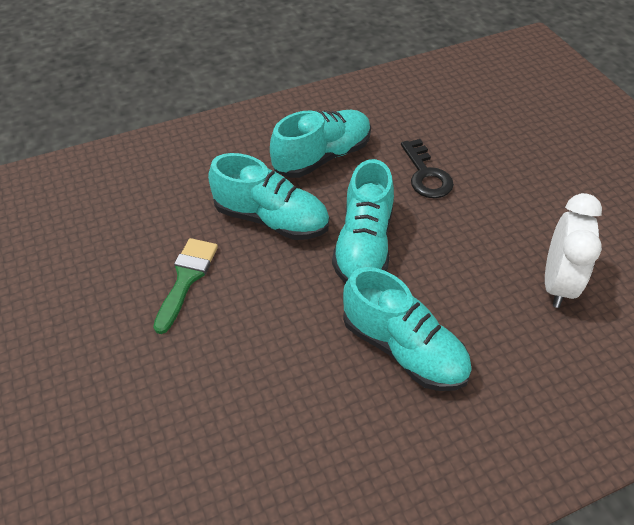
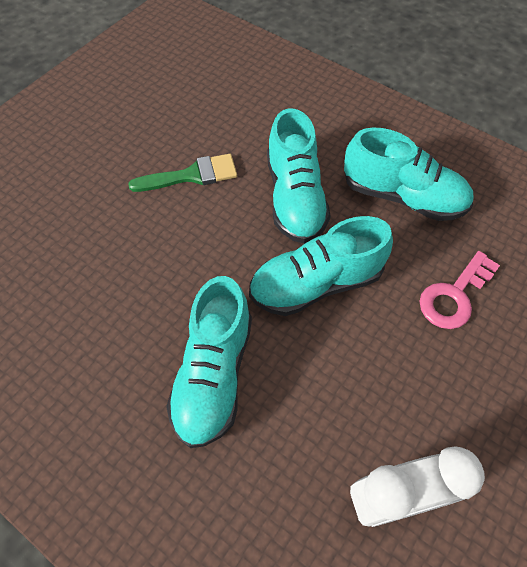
camera: 60 degrees right, 10 degrees up
(426, 175) = (454, 295): black key -> pink key

